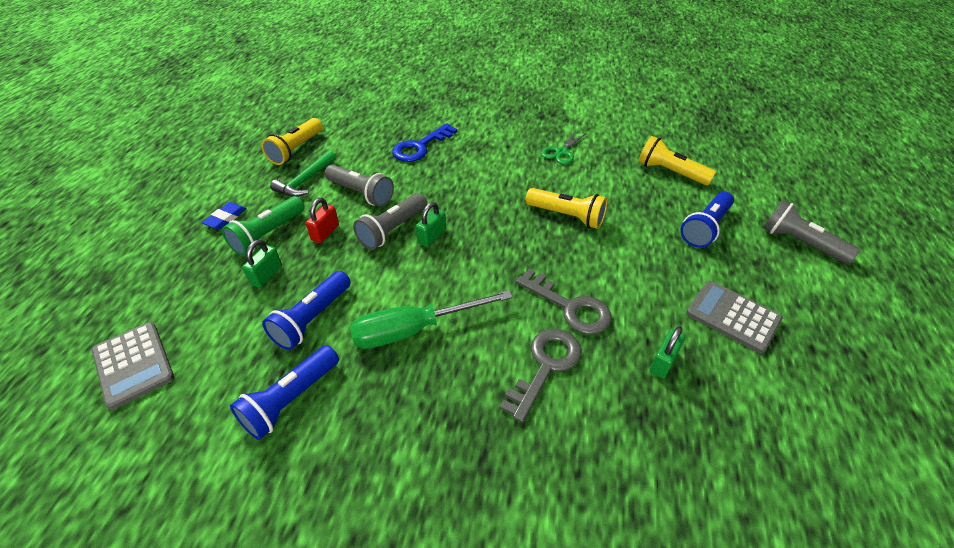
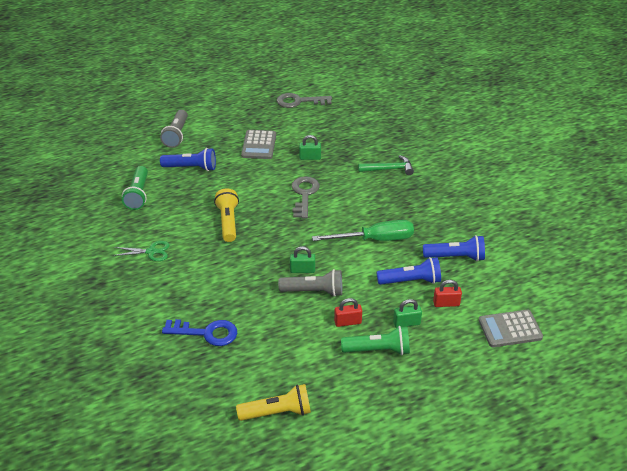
camera: 125 degrees left, 5 degrees down
(133, 364) = (510, 329): grey calculator -> grey calculator turned 120 degrees counterclockwise
(226, 218) = (388, 387): blue eraser -> none
(243, 329) = (446, 303): none -> red padlock
(305, 181) = (309, 373): green hammer -> green hammer (389, 169)
(361, 193) = (293, 330): grey flashlight -> none
(414, 329) = (375, 239): green screwdriver -> green screwdriver turned 45 degrees counterclockwise
(545, 366) = (349, 189): grey key -> grey key (299, 101)
(670, 172) = (138, 195): yellow flashlight -> green flashlight

